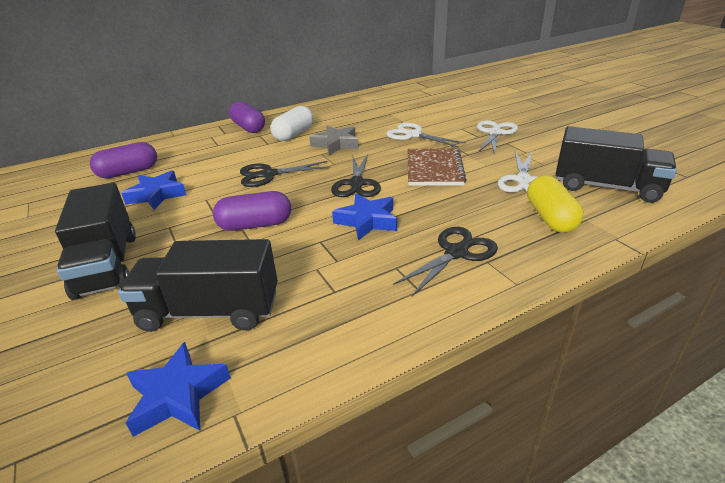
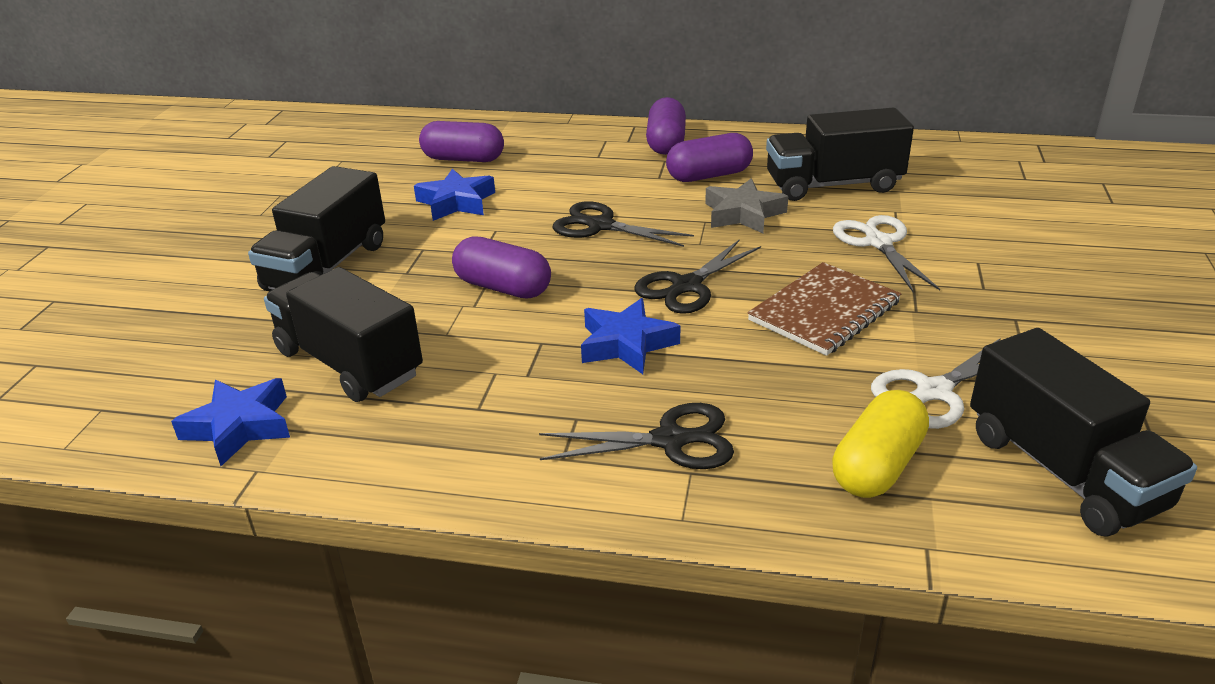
camera: 40 degrees right, 0 degrees up
(294, 134) = (709, 176): white capsule -> purple capsule
(359, 120) = (833, 185): none -> black truck
(495, 133) = (1024, 293): white scissors -> none

